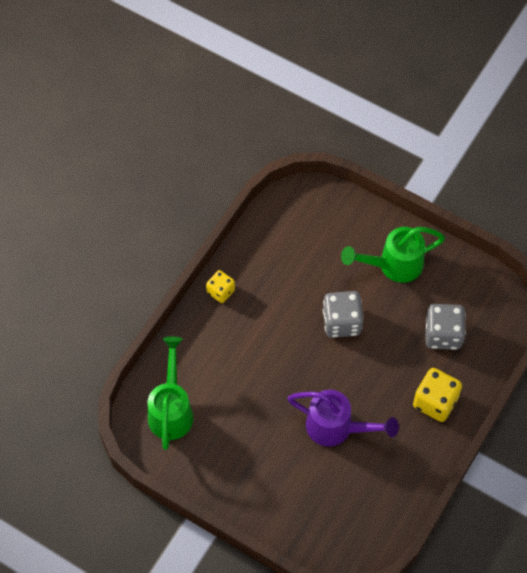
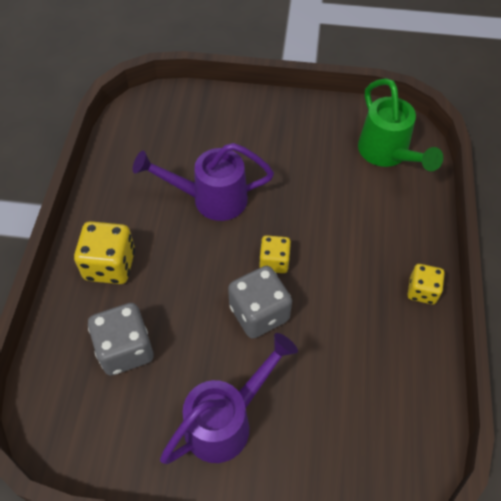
camera: 155 degrees right, 5 degrees down
(312, 355) = (274, 262): none -> yellow dice
(393, 265) = (227, 420): green watering can -> purple watering can

